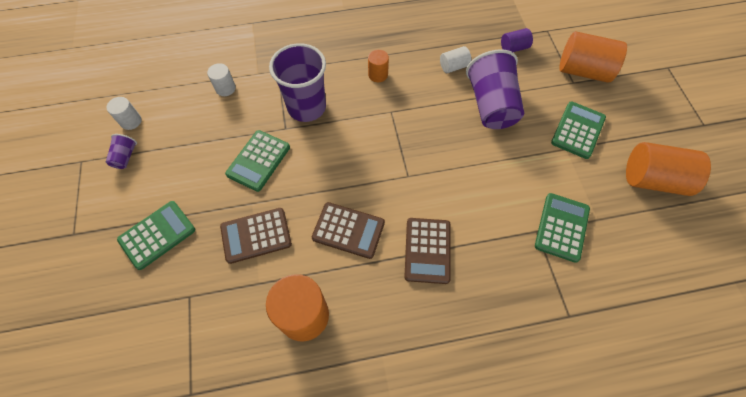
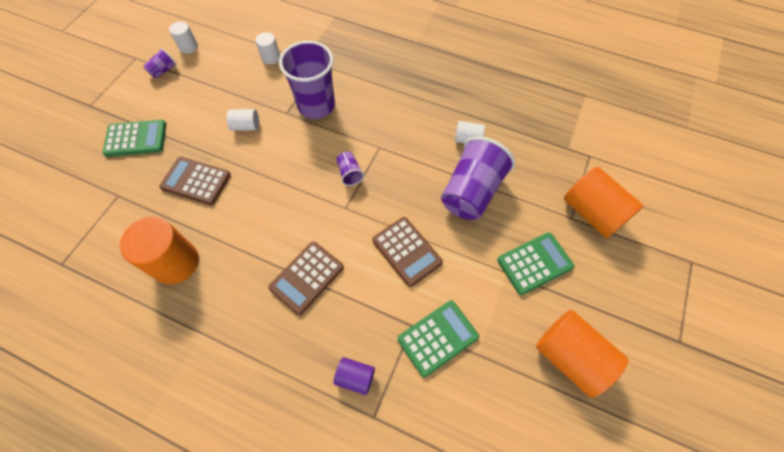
camera: 35 degrees right, 0 degrees up
(258, 161) = (246, 126): green calculator -> white cylinder
(348, 230) = (262, 221): brown calculator -> brown calculator (407, 251)
(378, 75) = (395, 111): orange cylinder -> none
(386, 146) = (350, 173): none -> purple cup
(513, 48) = (540, 154): purple cylinder -> purple cylinder (355, 377)

